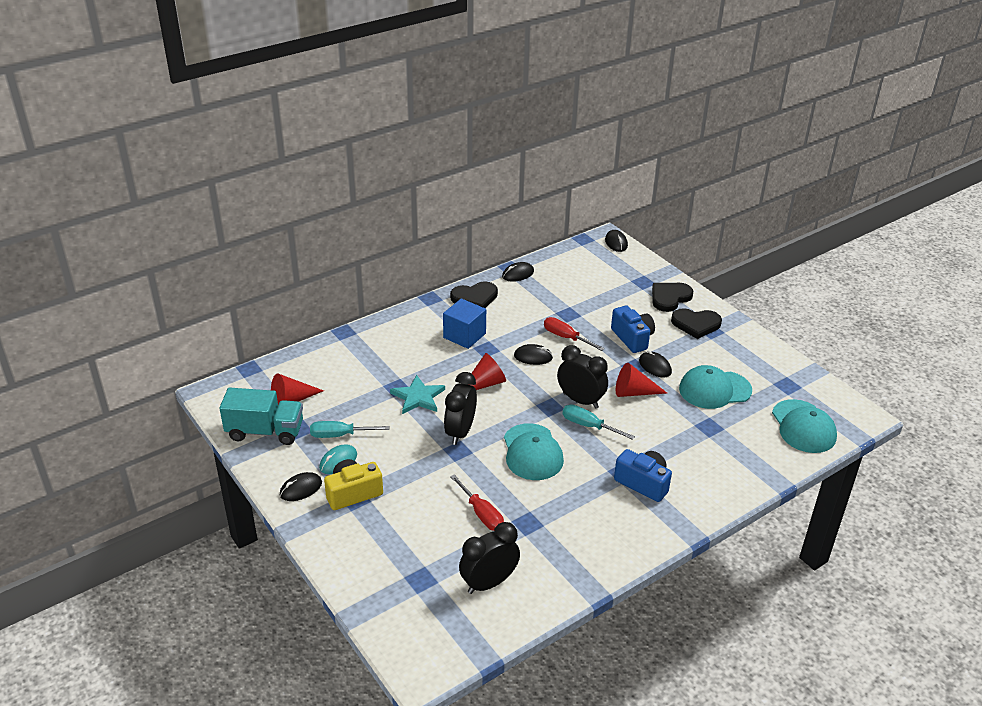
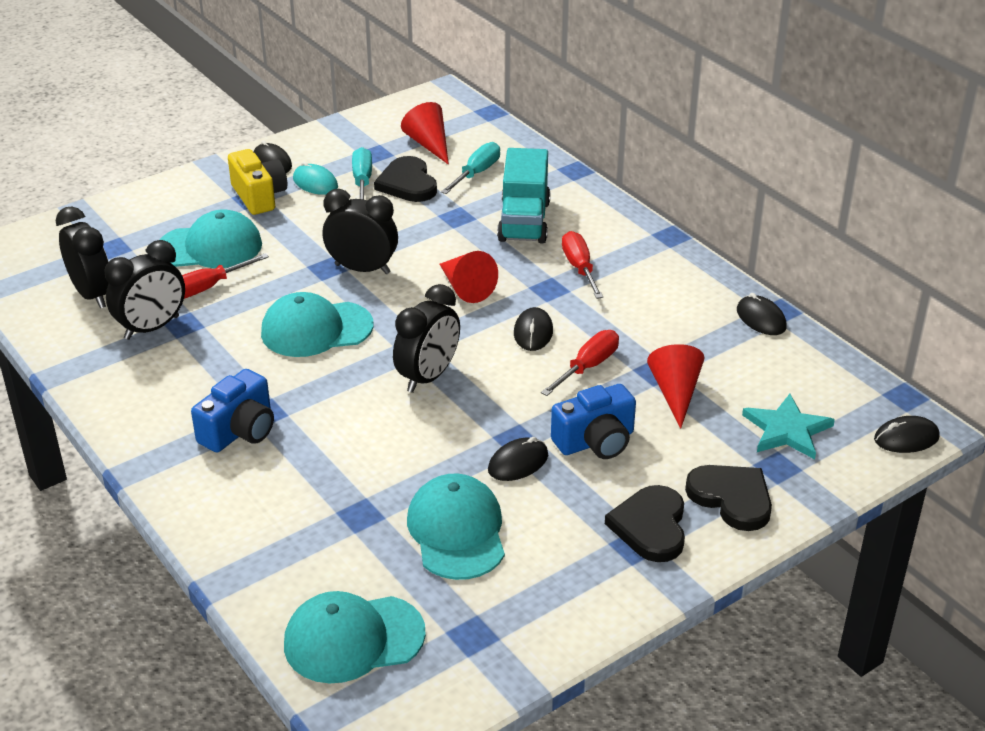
camera: 90 degrees right, 0 degrees up
(265, 431) = (372, 133): turquoise truck -> turquoise truck (524, 221)
(418, 397) = (435, 234): turquoise star -> turquoise star (787, 430)
(425, 517) = (210, 247): none -> turquoise cap
(464, 335) = (580, 268): blue cube -> red screwdriver
(475, 298) = (681, 276): black heart -> black heart (407, 183)
(533, 540) = (152, 328): none -> black clock
(589, 426) = (369, 383): turquoise screwdriver -> turquoise screwdriver (476, 173)
(634, 392) = (448, 434): red cone -> red cone (675, 393)

